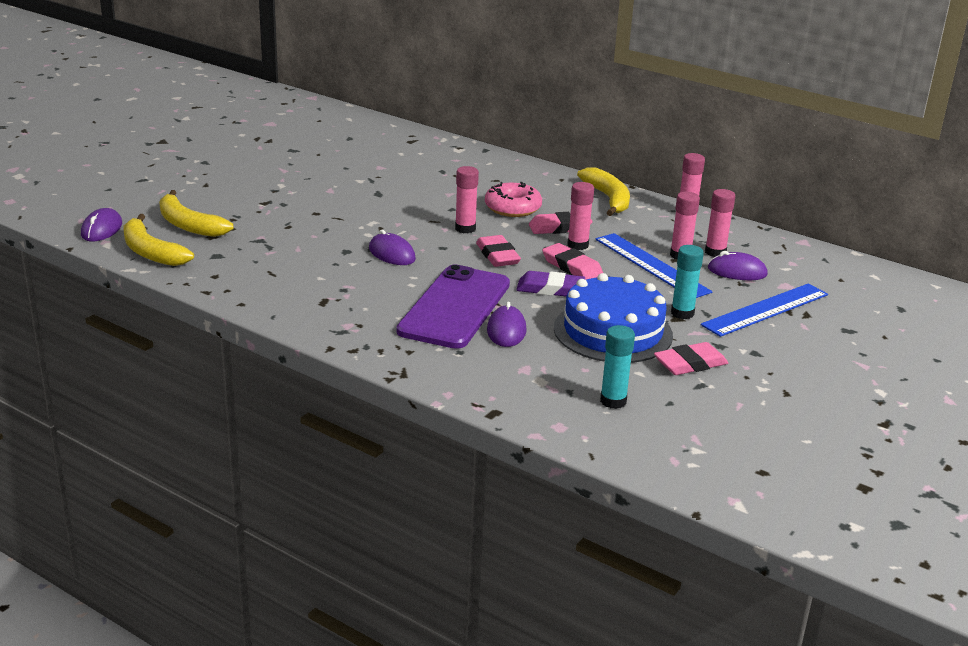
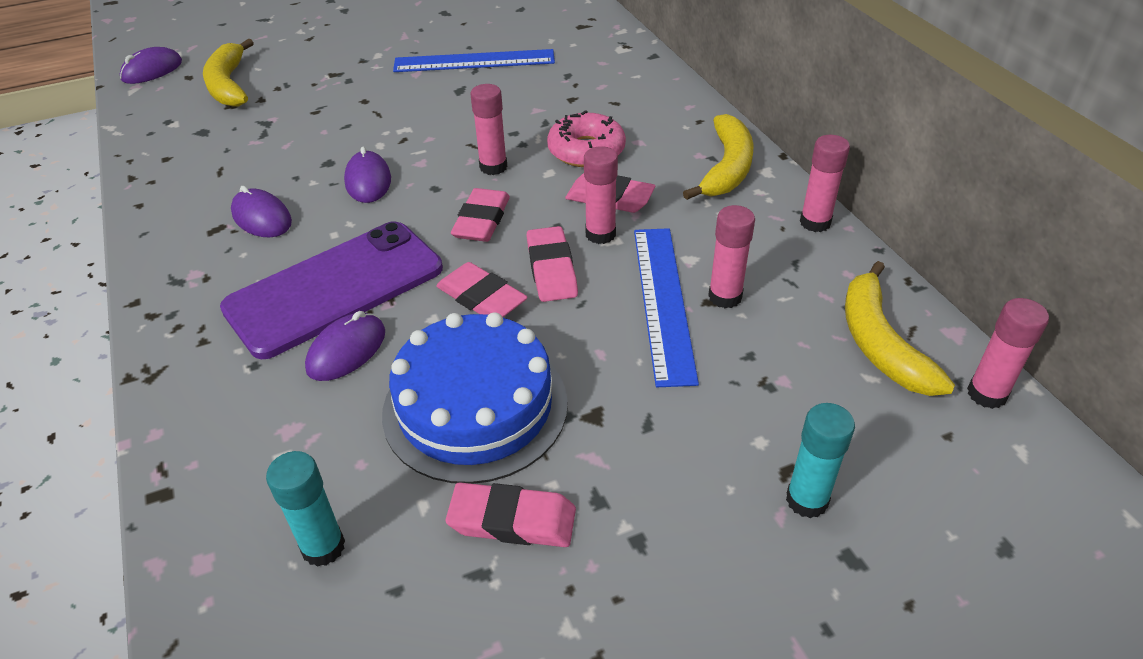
camera: 35 degrees right, 15 degrees up
(151, 252) = (153, 110): yellow banana -> yellow banana (880, 343)
(550, 289) = (481, 298): purple eraser -> pink eraser
(682, 313) = (610, 410): turquoise glue stick -> turquoise glue stick (807, 500)
(715, 252) = (784, 308): pink glue stick -> pink glue stick (986, 394)
(737, 271) = (781, 357): purple mouse -> purple mouse (262, 218)
(765, 309) = (749, 453): blue ruler -> blue ruler (474, 61)

